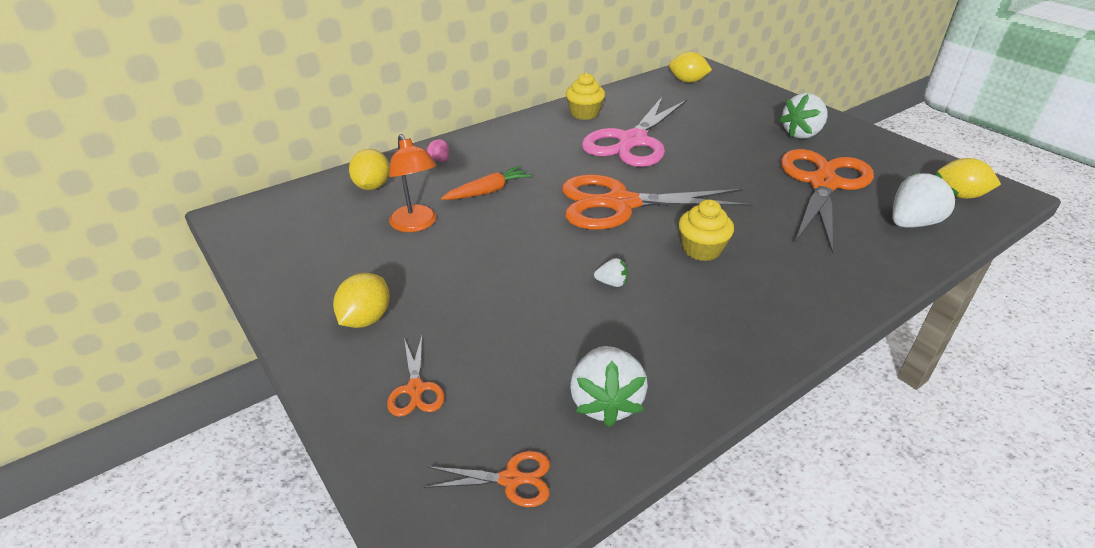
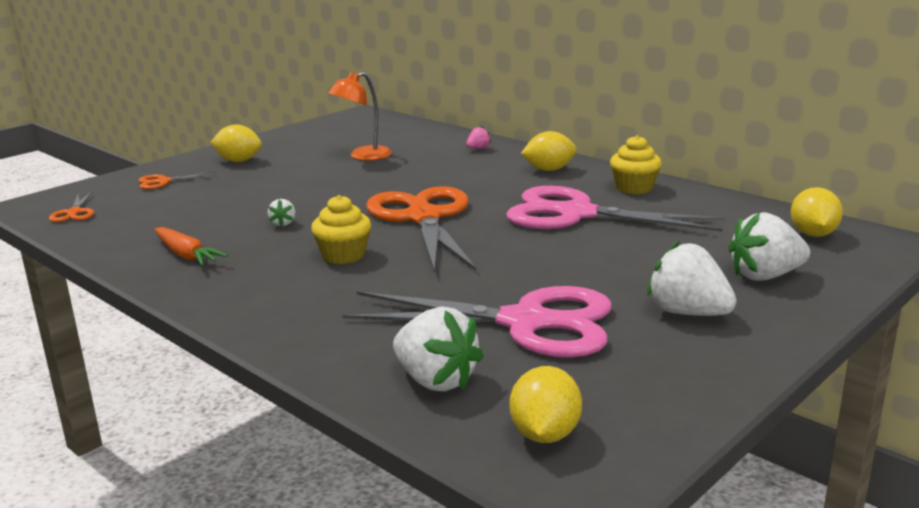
camera: 80 degrees right, 15 degrees down
(372, 186) = (419, 137): yellow lemon -> yellow lemon (549, 170)
(487, 191) = (426, 169): orange carrot -> orange carrot (186, 255)
(605, 402) = (133, 231): white strawberry -> white strawberry (765, 276)
(823, 184) = (525, 323): orange scissors -> pink scissors

